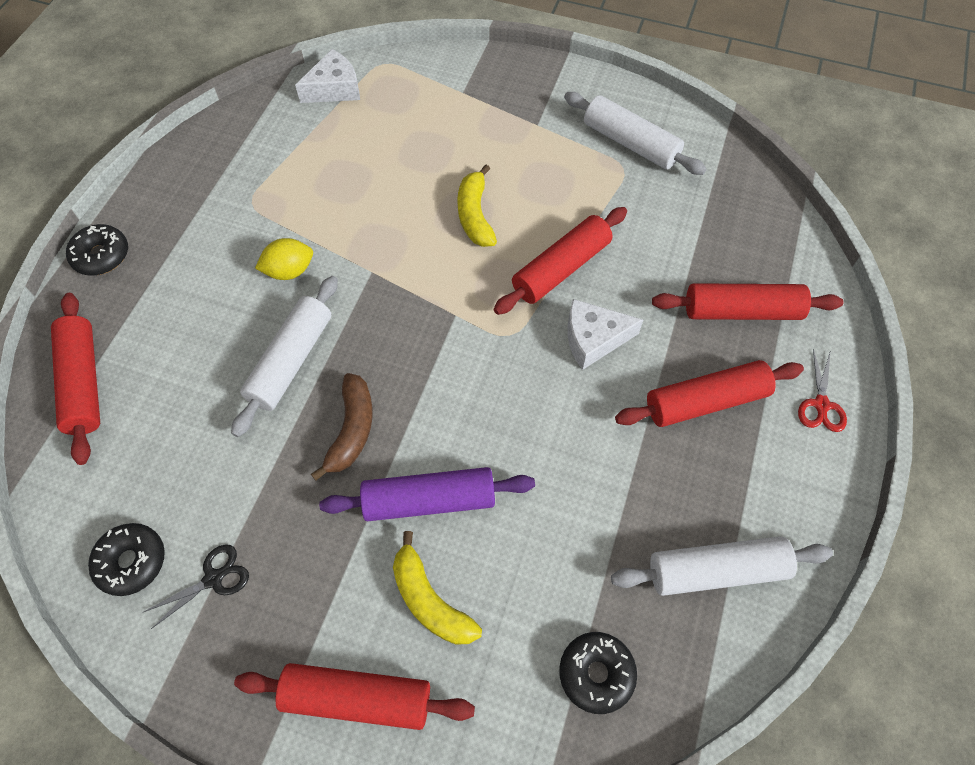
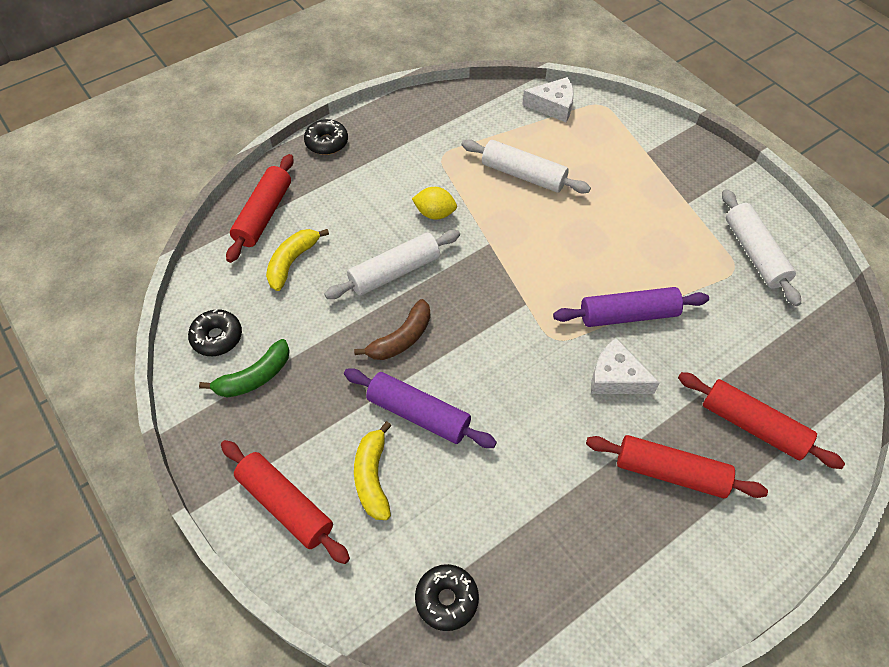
camera: 35 degrees right, 5 degrees down
(213, 579) = (254, 377): black scissors -> green banana
(475, 215) = (591, 243): yellow banana -> yellow banana (292, 262)
(561, 269) = (628, 315): red rolling pin -> purple rolling pin
(716, 570) = (586, 593): white rolling pin -> white rolling pin (523, 175)
(821, 404) = (767, 533): red scissors -> none

